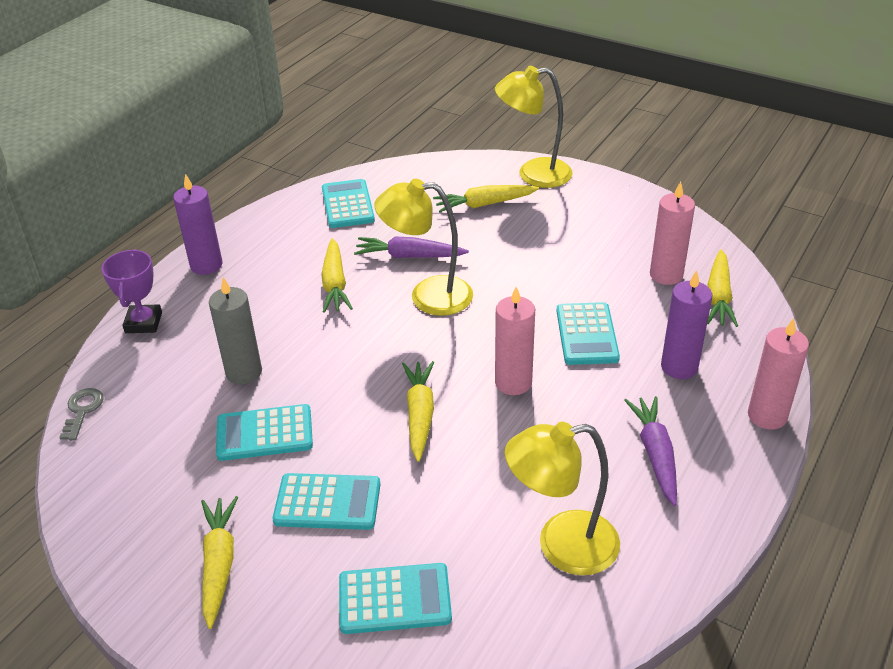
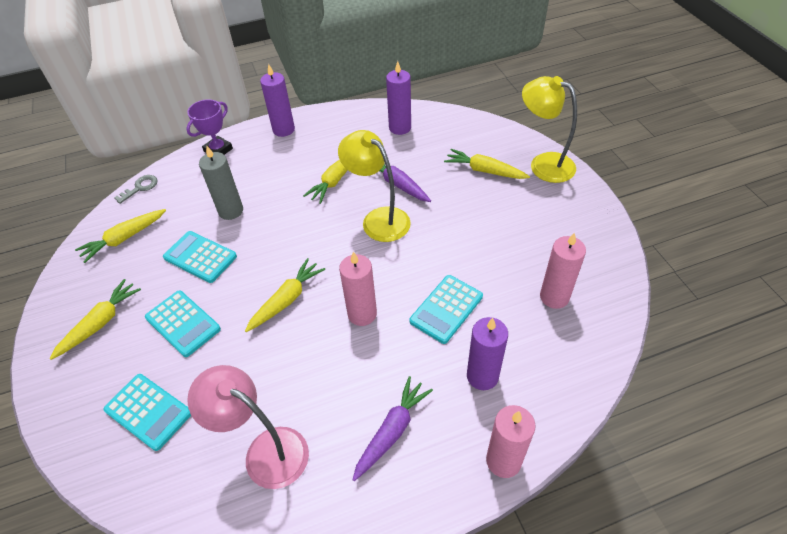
camera: 40 degrees right, 10 degrees up
(347, 204) = (400, 128): turquoise calculator -> purple candle
(561, 545) = (265, 450): yellow lamp -> pink lamp
(718, 297) = (575, 339): yellow carrot -> yellow carrot (124, 239)

